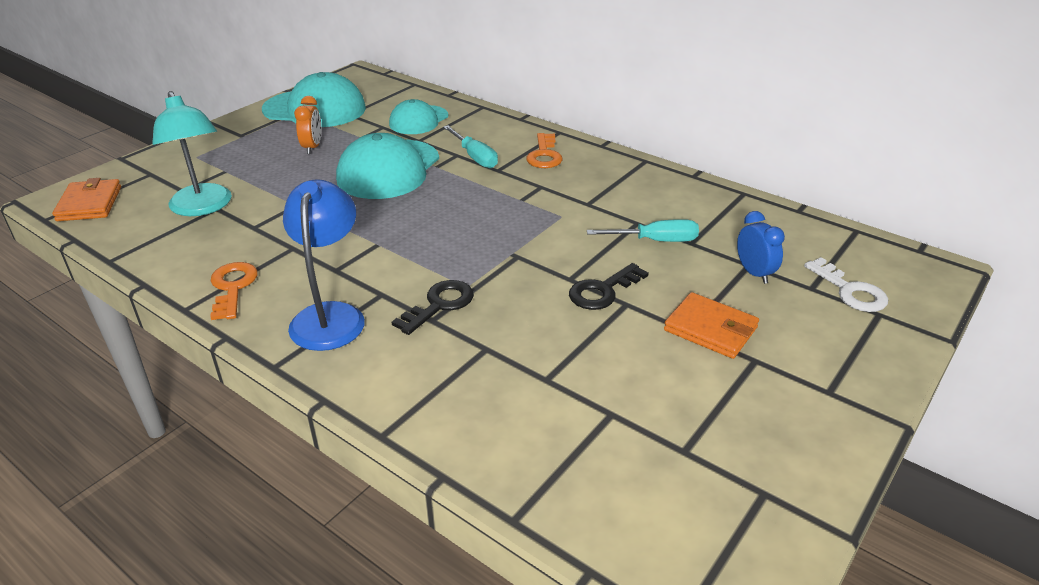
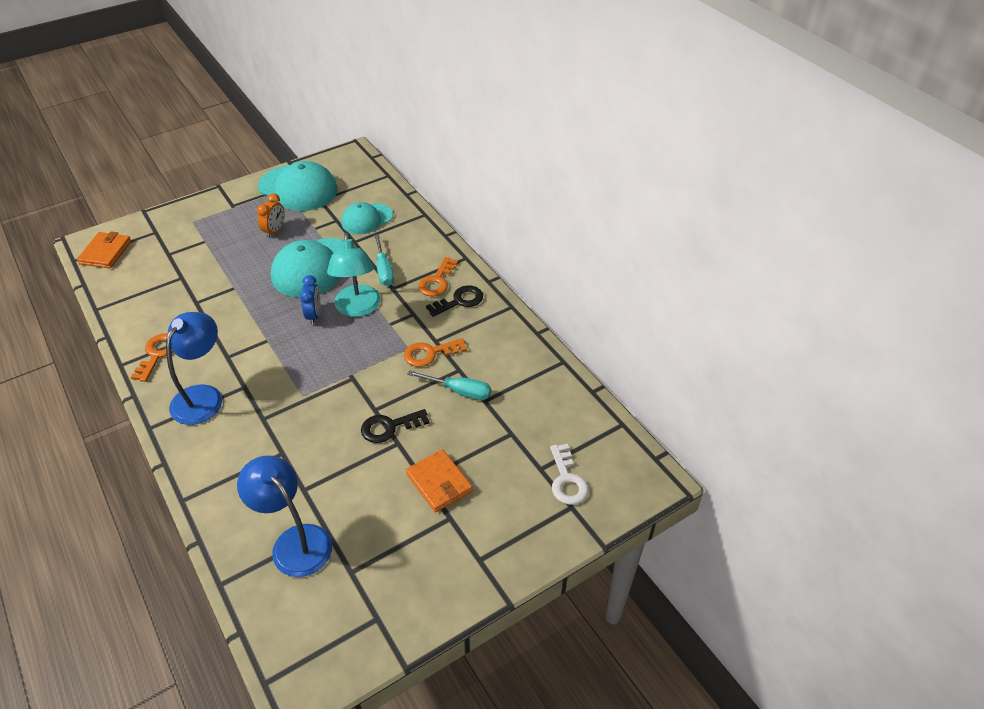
camera: 20 degrees right, 10 degrees up
(203, 207) = (173, 274): turquoise lamp -> turquoise lamp (358, 308)
(439, 305) = (275, 407): black key -> black key (459, 301)
(580, 438) = (294, 541): none -> blue lamp
(591, 215) = (430, 353): none -> orange key
(754, 273) = (508, 442): blue clock -> blue clock (314, 315)

